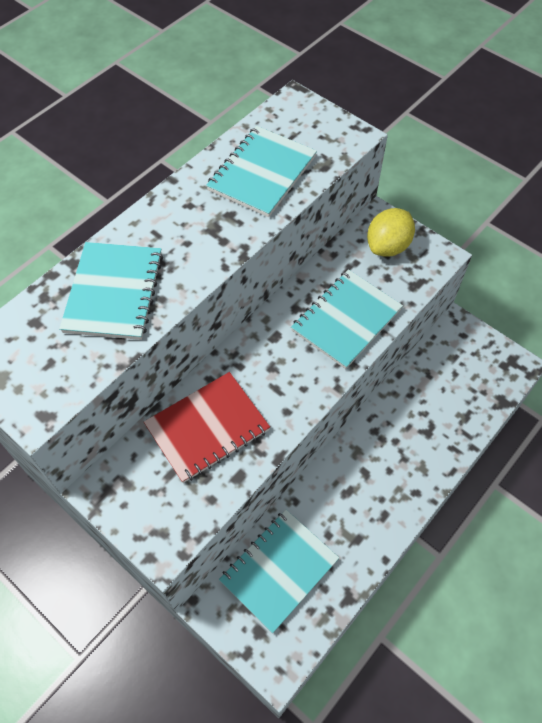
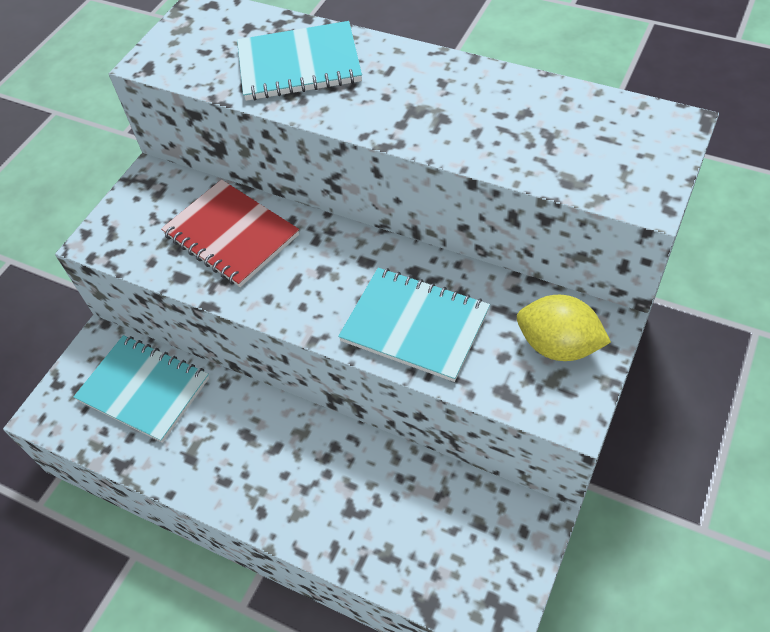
camera: 80 degrees right, 5 degrees down
(262, 173) = (523, 128): turquoise notebook -> none

